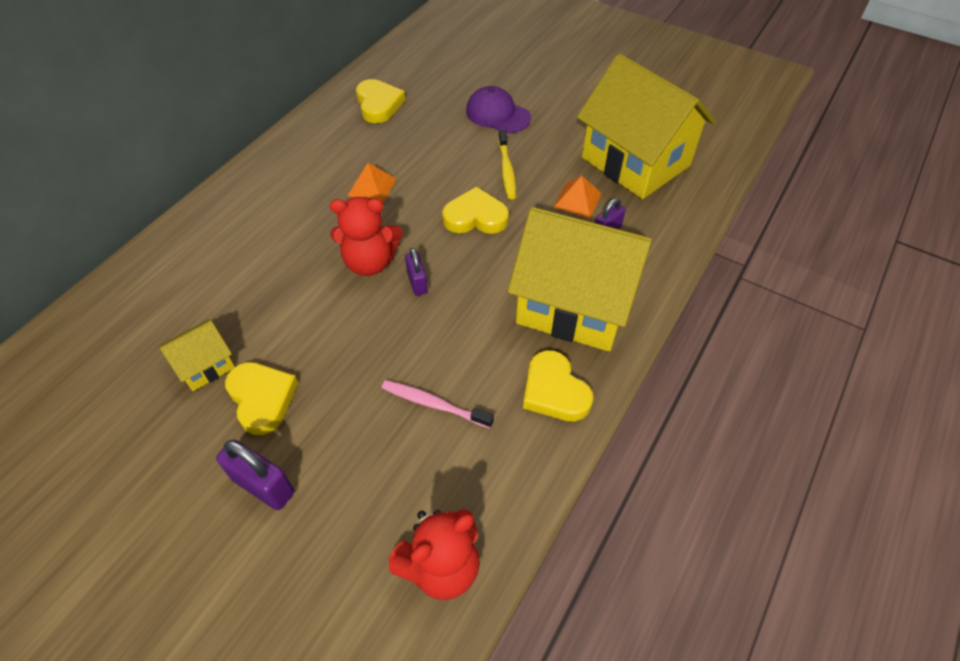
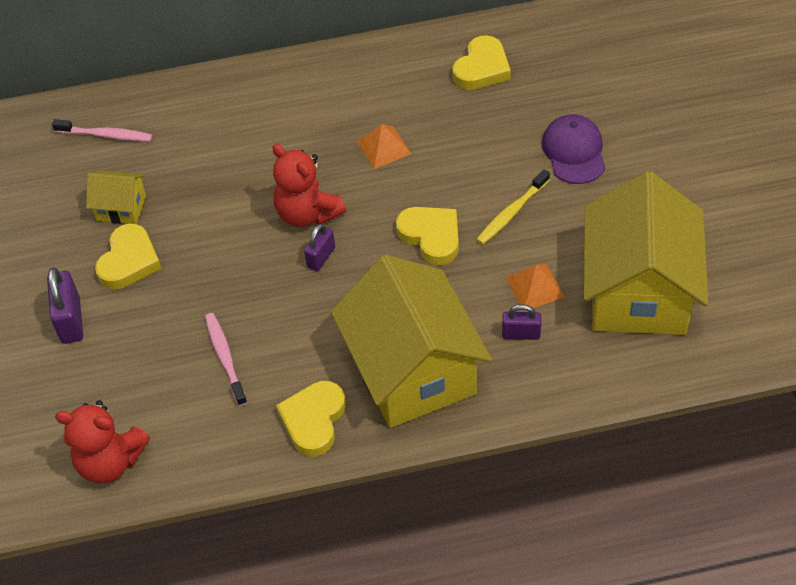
camera: 50 degrees right, 0 degrees up
(124, 323) = (106, 135): none -> pink toothbrush

